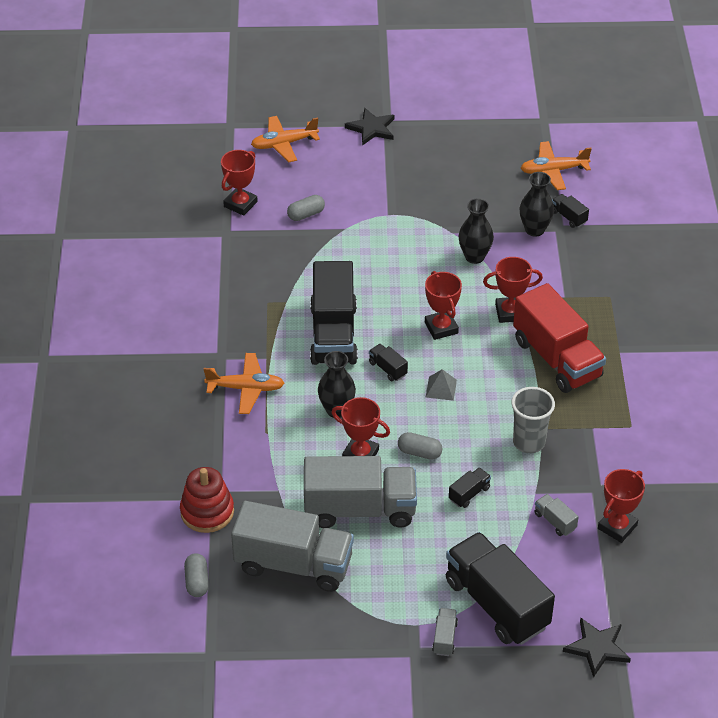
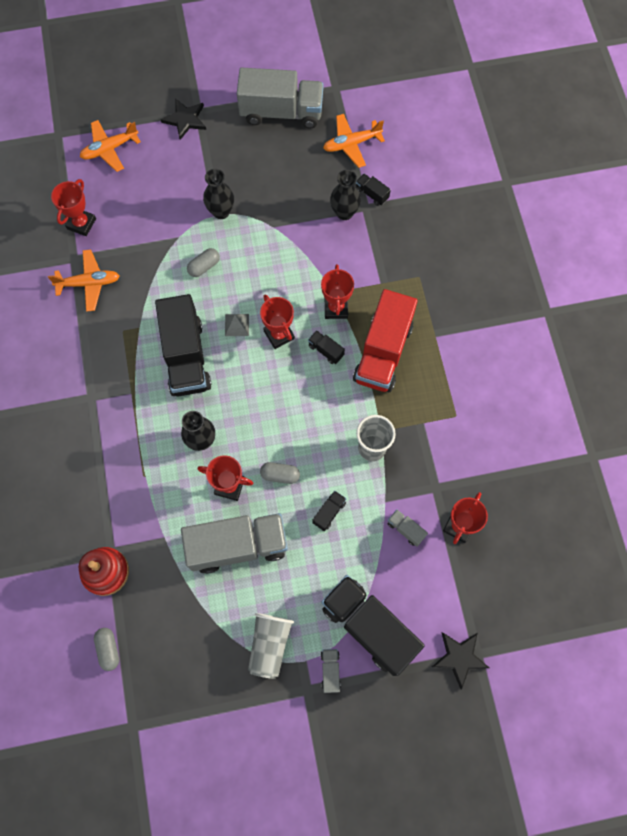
camera: 10 degrees left, 25 degrees up
(246, 388) = (118, 430): orange plane -> orange plane (89, 283)
(293, 564) = (189, 615): grey truck -> grey truck (281, 112)
(306, 214) = (141, 226): grey capsule -> grey capsule (204, 266)
(379, 604) = (269, 645): none -> grey cup
(387, 369) = (239, 388): black truck -> black truck (326, 350)
(441, 388) = (288, 401): grey pyramid -> grey pyramid (237, 325)
(474, 257) = (296, 251): black vase -> black vase (221, 212)
(510, 312) = (336, 308): red trophy -> red trophy turned 75 degrees counterclockwise
(556, 358) = (383, 352): red truck -> red truck turned 60 degrees clockwise

